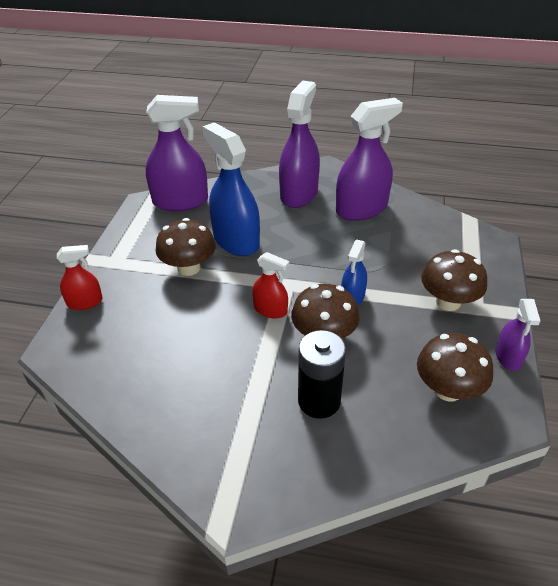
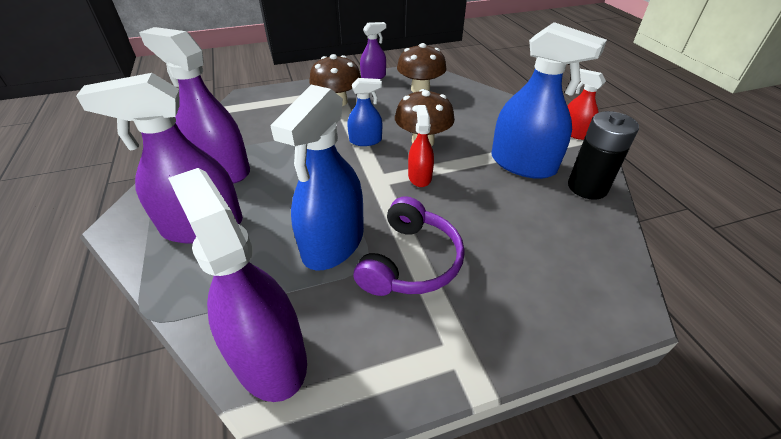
camera: 120 degrees left, 0 degrees up
(85, 302) = (550, 331): red spray bottle -> red spray bottle (574, 133)
(189, 268) = (410, 261): brown mushroom -> purple headphones
(230, 395) = (523, 164): none -> blue spray bottle
(319, 401) = (481, 127): black battery -> black battery (587, 187)

